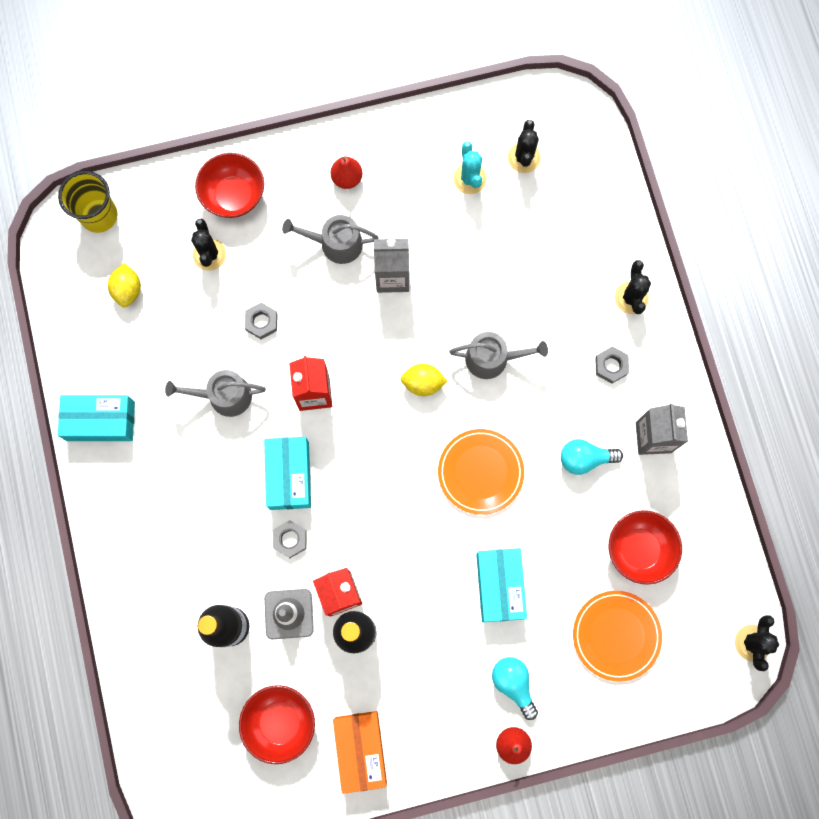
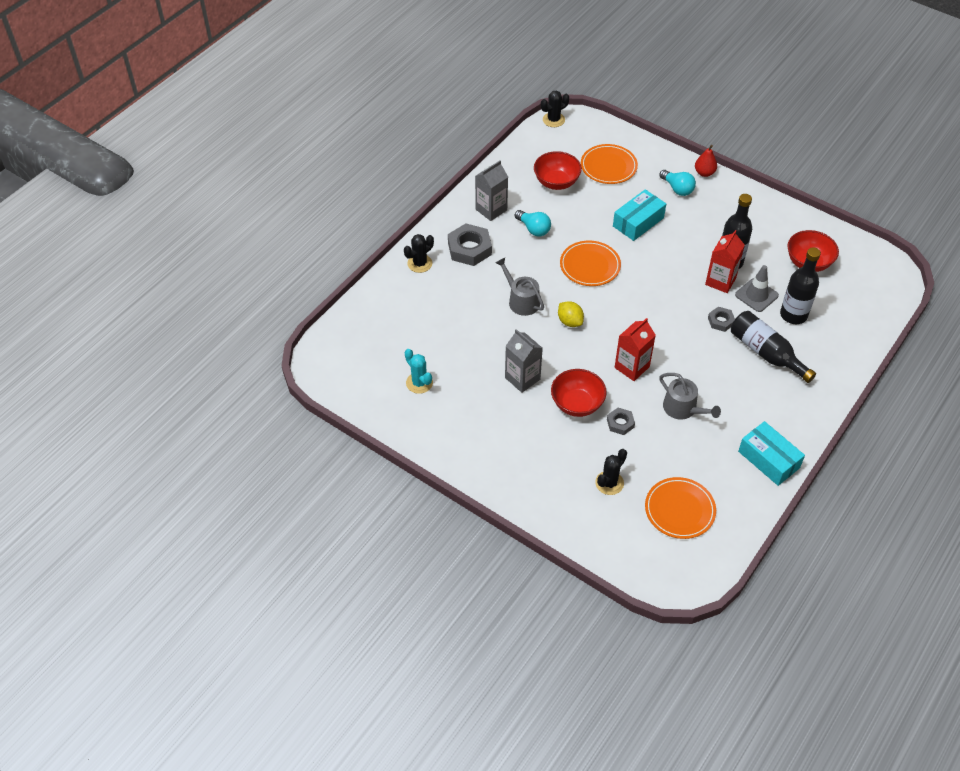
camera: 130 degrees left, 25 degrees down
(99, 216) = (652, 568): yellow cup -> none
(128, 290) = (679, 510): yellow lemon -> orange plate
(211, 545) = (766, 353): none -> black bottle
(234, 196) = (557, 499): red bowl -> red bowl (577, 404)
(289, 475) = (689, 345): turquoise box -> none
(335, 244) = (531, 421): grey watering can -> none
(347, 178) = (483, 446): red pear -> none
(360, 750) = (779, 224): orange box -> none
(470, 179) = (419, 383): turquoise cactus -> turquoise cactus turned 75 degrees counterclockwise
(513, 684) = (677, 189): turquoise light bulb -> turquoise light bulb turned 60 degrees counterclockwise
(524, 158) = (378, 365): black cactus -> none
(611, 366) = (469, 249): grey nut -> grey nut, size x1.82

